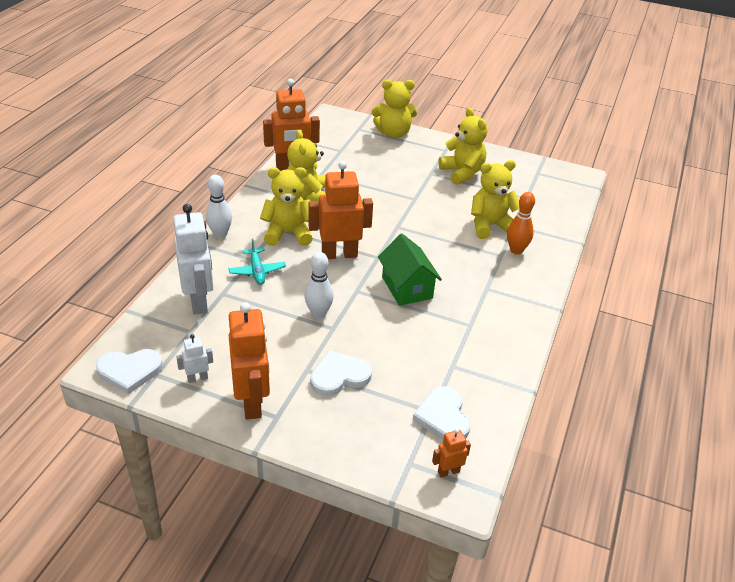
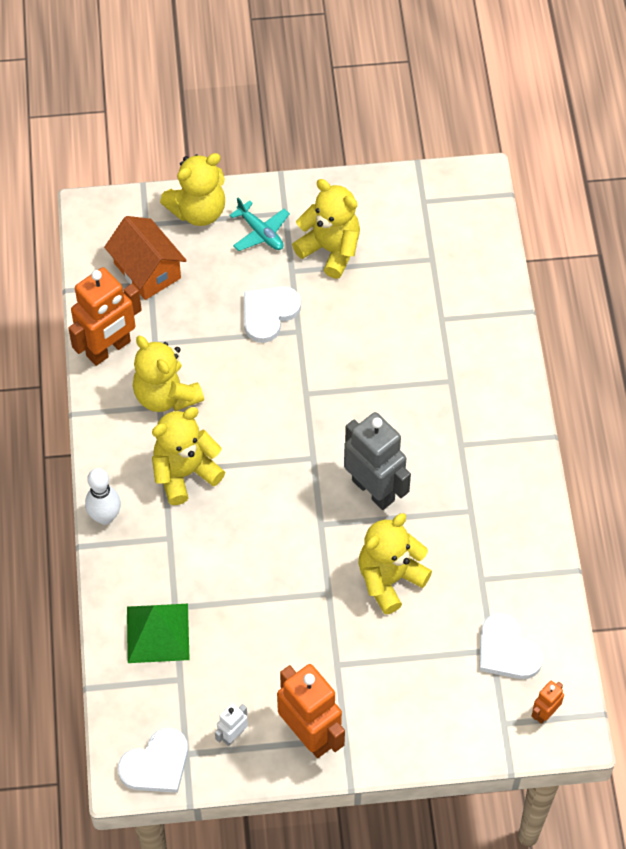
camera: 25 degrees left, 20 degrees up
(199, 301) = (157, 633): white robot -> green pyramid
(257, 271) = (190, 553): turquoise plane -> turquoise plane (260, 232)
(318, 313) = (300, 580): white bowling pin -> none
(339, 254) = (266, 476): orange robot -> none
(339, 376) = (375, 654): white heart -> white heart (269, 314)
(343, 145) = (147, 270): none -> orange house
(407, 287) = (373, 490): green house -> grey robot
(490, 225) = (414, 334): yellow teddy bear -> yellow teddy bear (389, 579)
(516, 250) = (464, 363): orange bowling pin -> none

